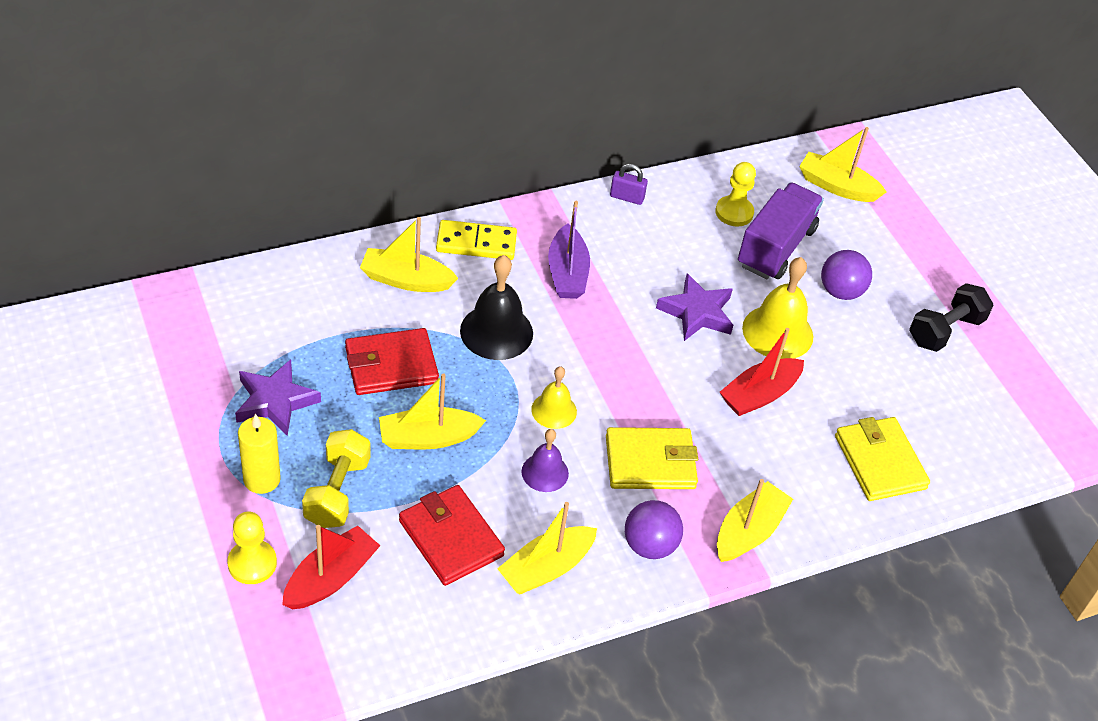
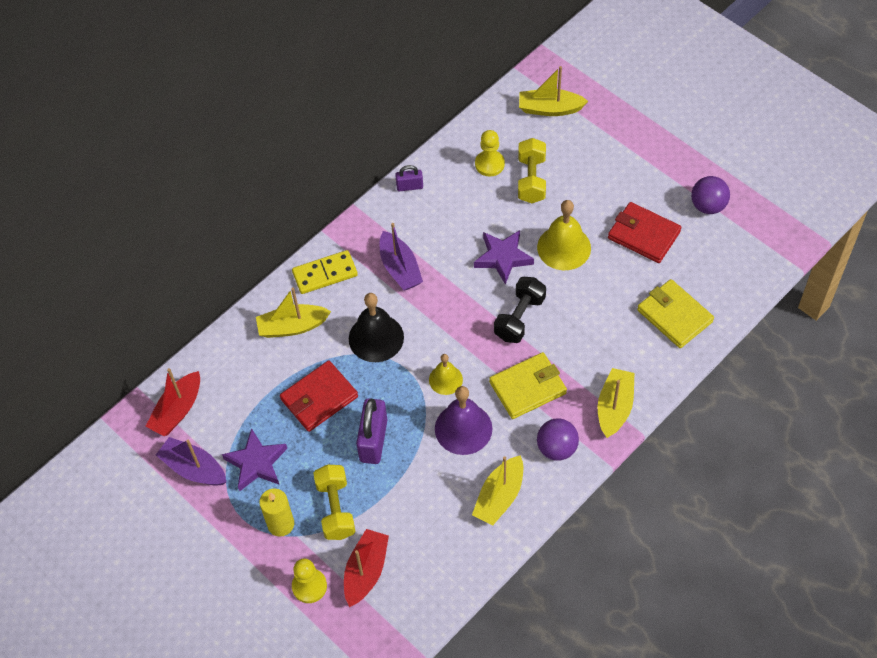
camera: 15 degrees left, 10 degrees up
(200, 375) = (194, 468): none -> purple boat
(428, 438) = (373, 440): yellow boat -> purple padlock
(451, 538) = (427, 505): red wallet -> red wallet (644, 235)
(545, 472) = (463, 428): purple bell -> purple bell, size x1.66
(759, 395) = (574, 302): red boat -> red boat (177, 410)
(775, 247) = (531, 179): purple truck -> yellow dumbbell
(840, 291) = (591, 195): purple ball -> purple ball (708, 206)
(945, 331) = (673, 193): black dumbbell -> black dumbbell (519, 318)

